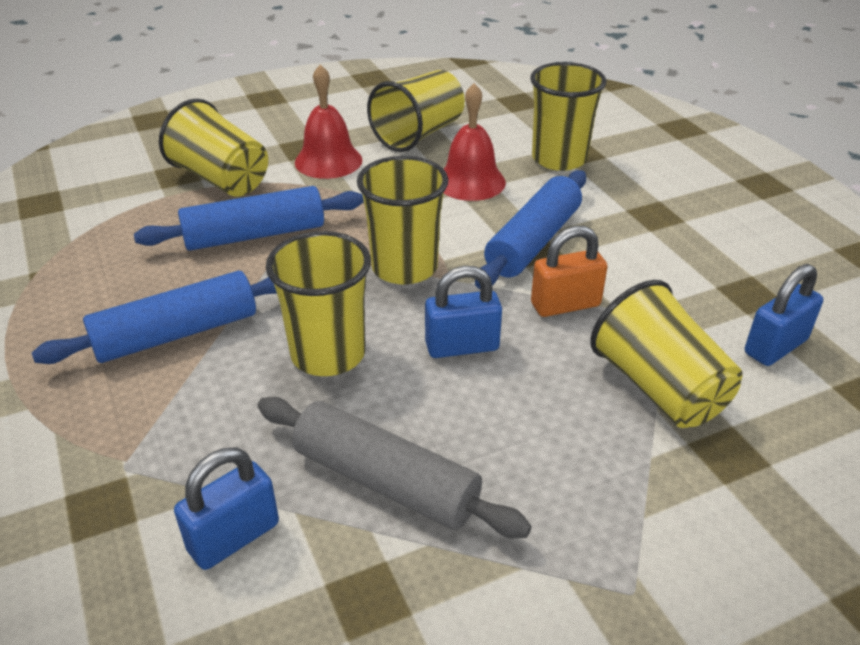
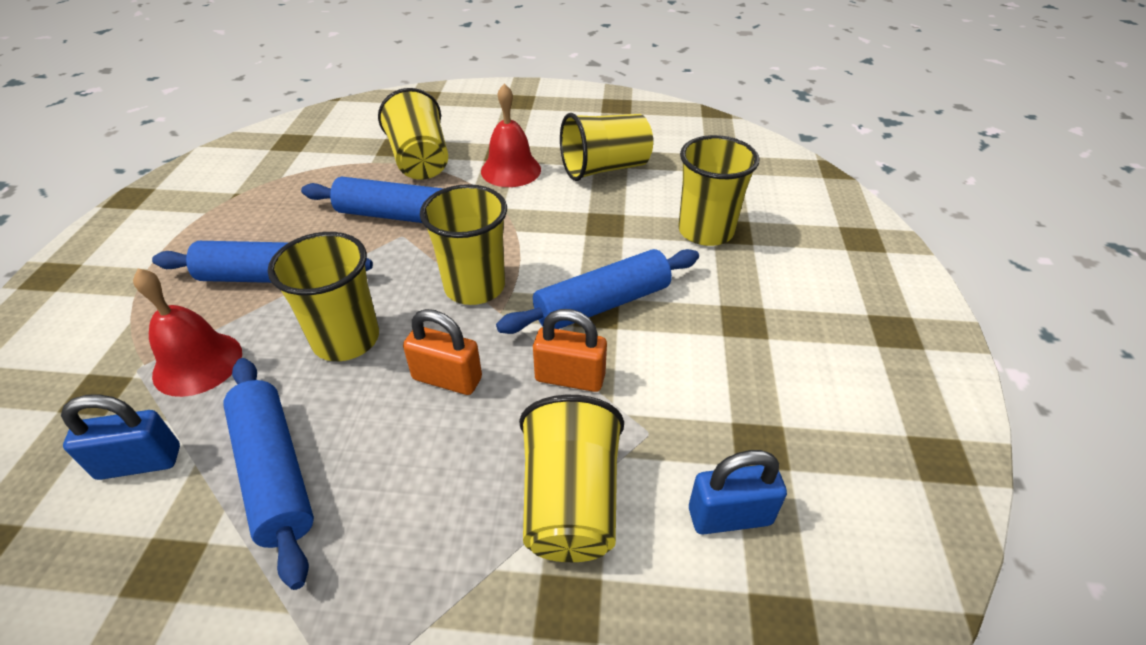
camera: 30 degrees right, 5 degrees up
(385, 481) = (274, 472): grey rolling pin -> blue rolling pin
(462, 346) = (447, 379): blue padlock -> orange padlock
(470, 181) = (605, 227): red bell -> red bell (197, 363)

